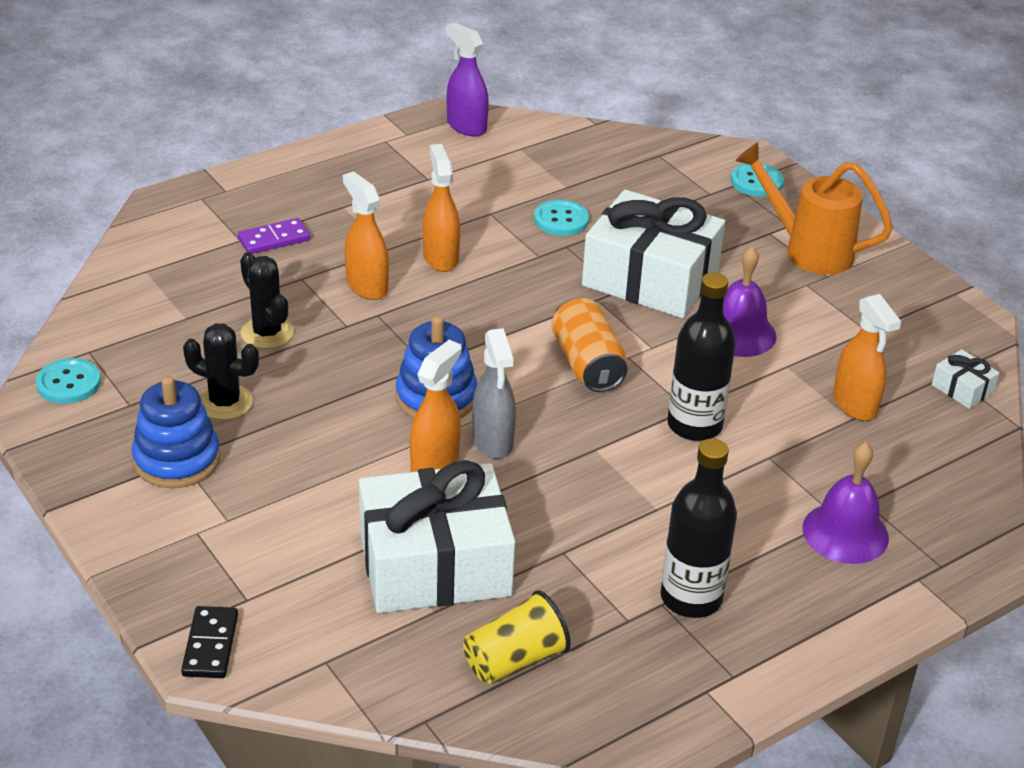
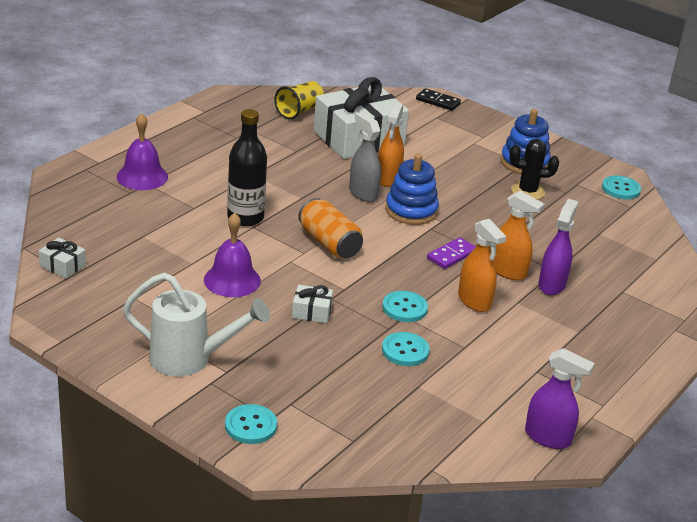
camera: 160 degrees right, 5 degrees down
(210, 645) = (438, 101): black domino -> black domino turned 45 degrees counterclockwise
(267, 333) = (542, 231): black cactus -> none
(274, 239) = (601, 295): purple domino -> purple domino (452, 255)
(324, 261) = (552, 285): none -> purple spray bottle
(533, 264) = (404, 308): none -> turquoise button
(650, 278) = (311, 311): white gift -> white gift, size x0.40
(691, 598) = (222, 141): black bottle -> none
(807, 250) = (191, 359): orange watering can -> white watering can
(855, 405) = (141, 244): orange spray bottle -> none

